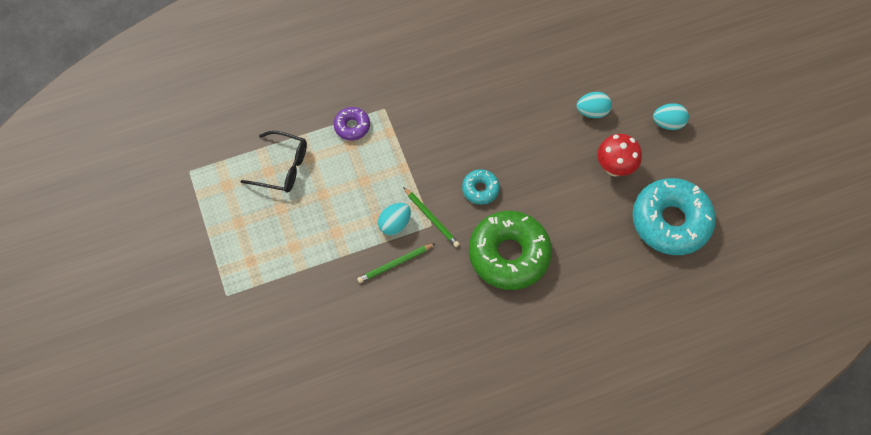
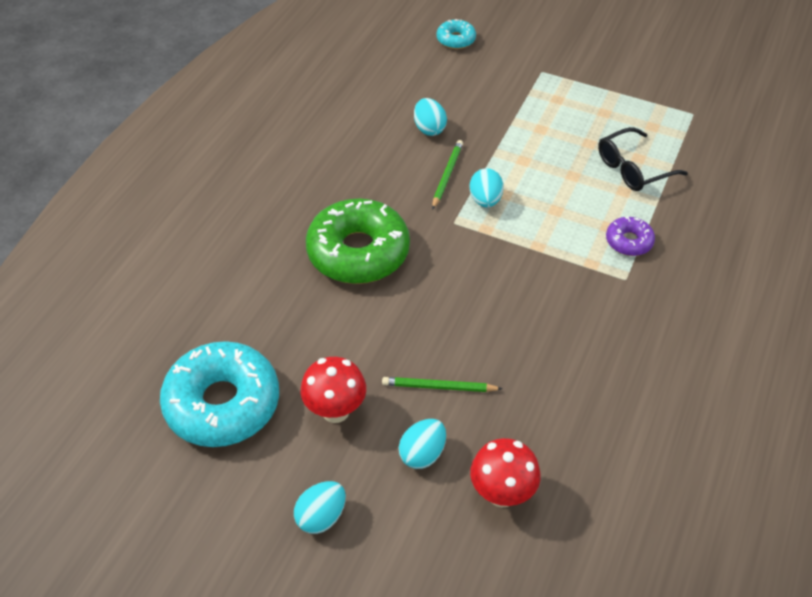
camera: 135 degrees right, 15 degrees down
(361, 314) = (429, 128): none -> turquoise egg
(431, 218) = (461, 227): green pencil -> green pencil (439, 387)
(480, 189) = (447, 283): turquoise donut -> turquoise donut (456, 39)
(574, 65) = (502, 493): none -> red mushroom

